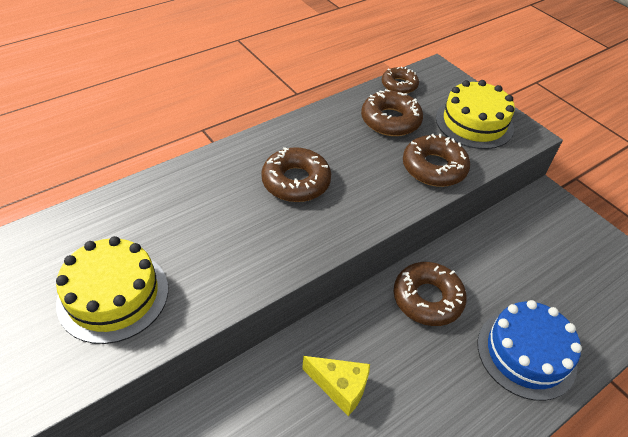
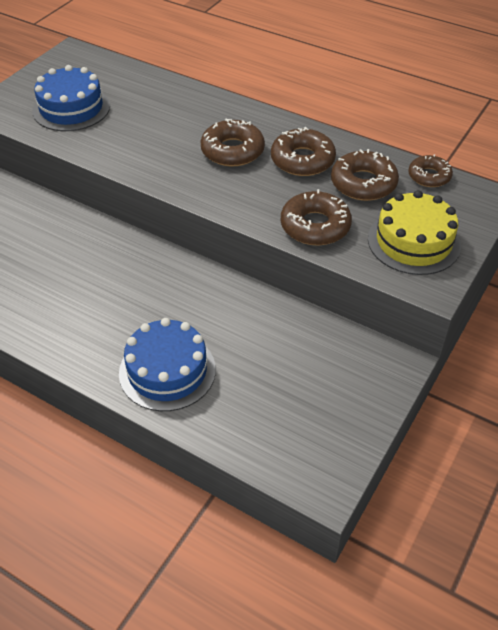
camera: 70 degrees right, 0 degrees up
(113, 295) = (71, 108): yellow cake -> blue cake
(340, 387) = (79, 261): yellow cheese -> none
(427, 299) = (192, 292): brown donut -> brown donut (302, 160)

